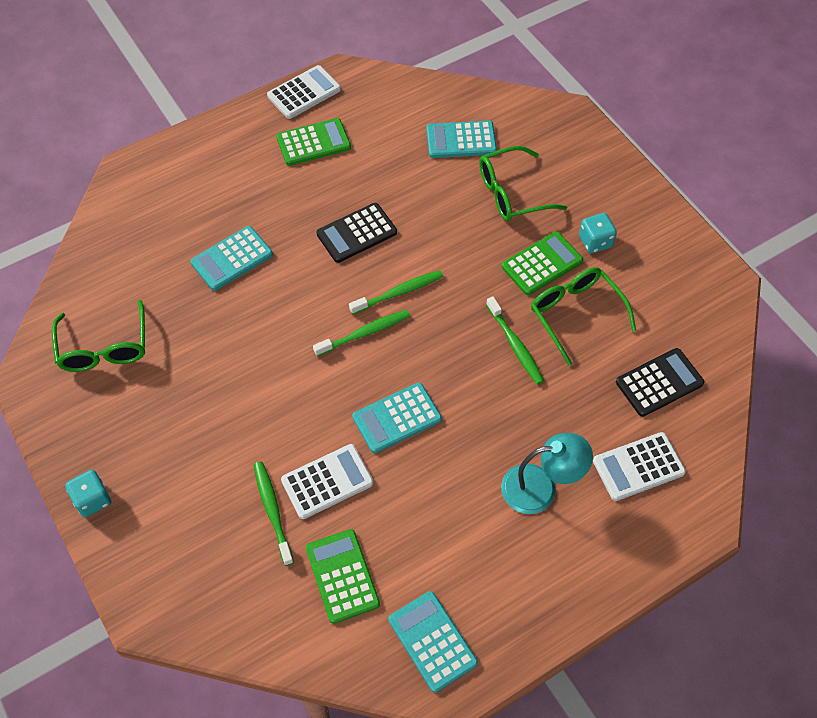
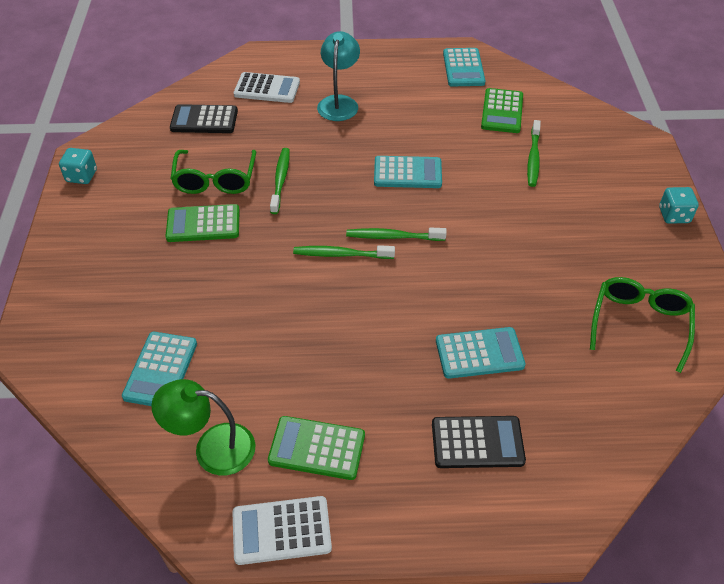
camera: 150 degrees left, 10 degrees down
(327, 481) = (484, 158): white calculator -> none
(357, 233) = (341, 322): black calculator -> black calculator (477, 442)
(383, 113) = (212, 447): none -> green lamp
(461, 140) = (161, 370): turquoise calculator -> turquoise calculator turned 75 degrees clockwise
(511, 193) = (167, 292): green glasses -> none
(540, 487) = (339, 102): turquoise lamp -> turquoise lamp turned 75 degrees clockwise
(595, 241) = (143, 221): turquoise dice -> turquoise dice (81, 176)

